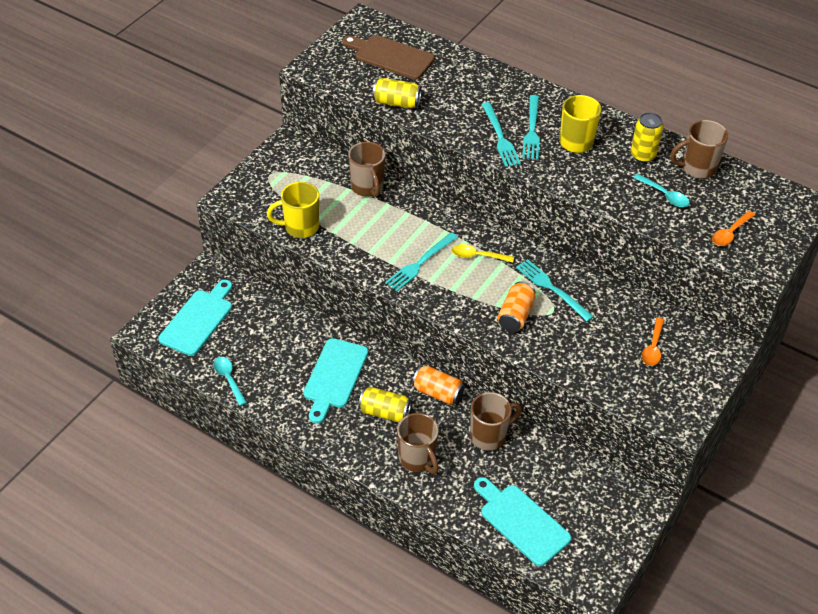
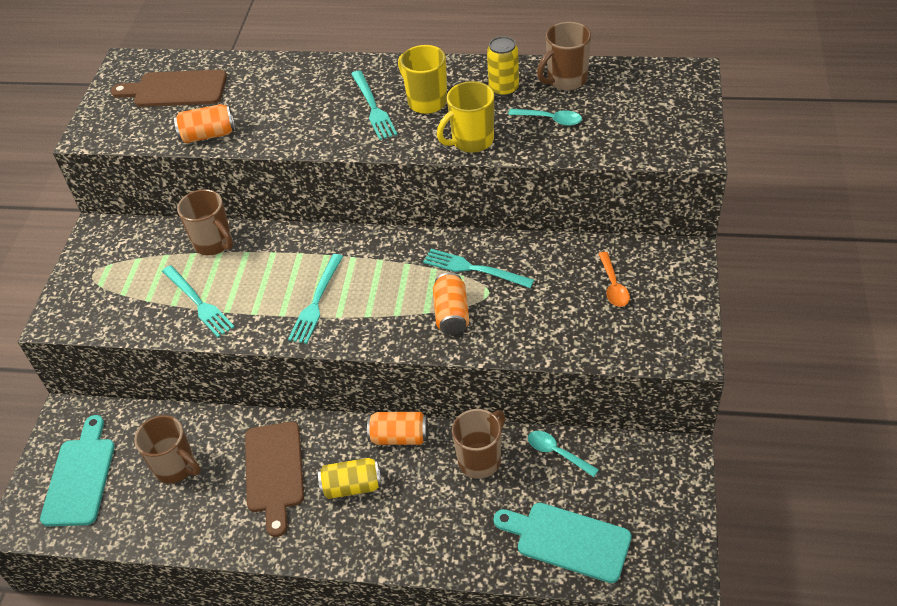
camera: 20 degrees left, 0 degrees up
(228, 379) = (150, 531): turquoise spoon -> turquoise spoon (557, 453)
(300, 227) = (158, 319): yellow mug -> yellow mug (471, 141)
(334, 377) = (274, 472): turquoise cutting board -> brown cutting board
(396, 103) = (208, 135): yellow can -> orange can
(417, 459) = (416, 523): brown mug -> brown mug (176, 467)
(477, 256) = (375, 267): yellow spoon -> none
(500, 137) = (343, 127): turquoise fork -> turquoise fork (198, 303)
(730, 233) = (639, 131): orange spoon -> none

